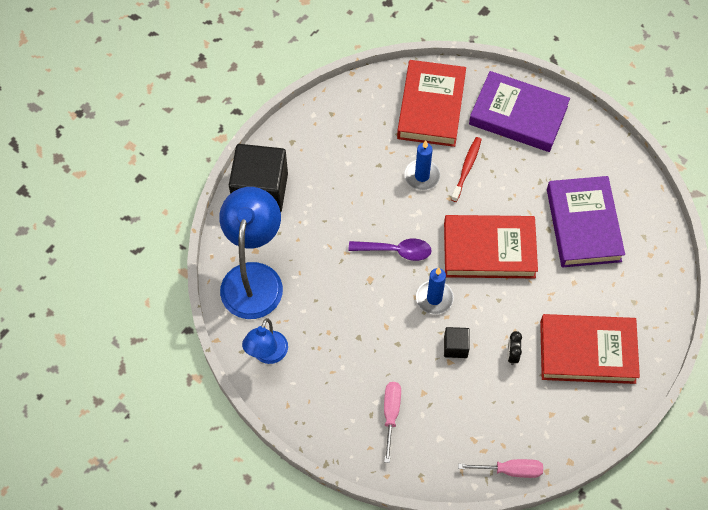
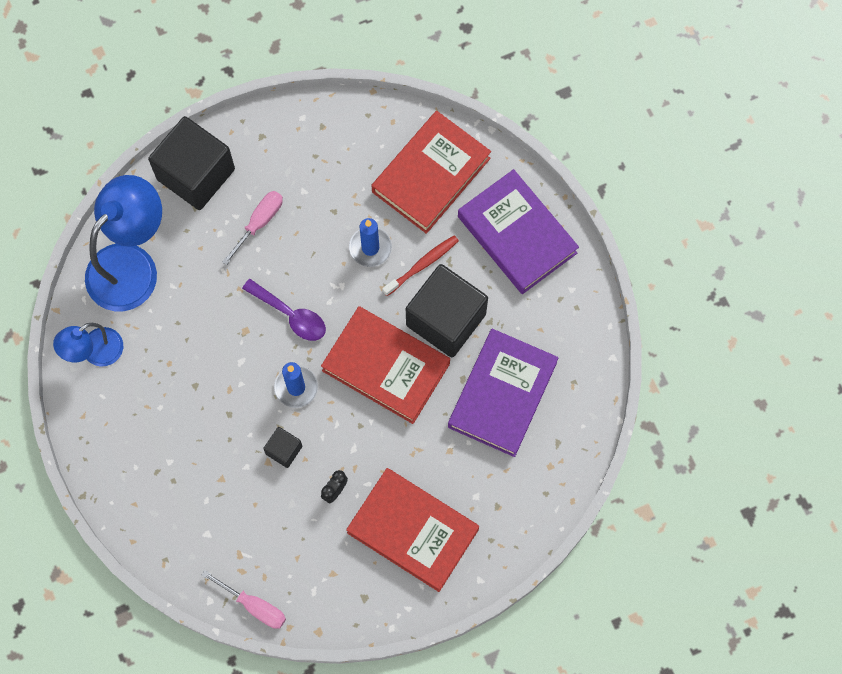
camera: 30 degrees right, 10 degrees up
(391, 414) = (176, 482): pink screwdriver -> pink screwdriver (260, 222)
(509, 196) = (446, 319): none -> black cube

